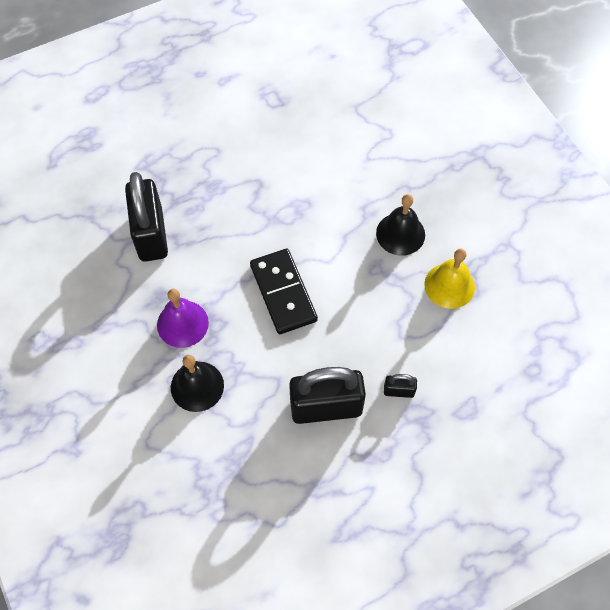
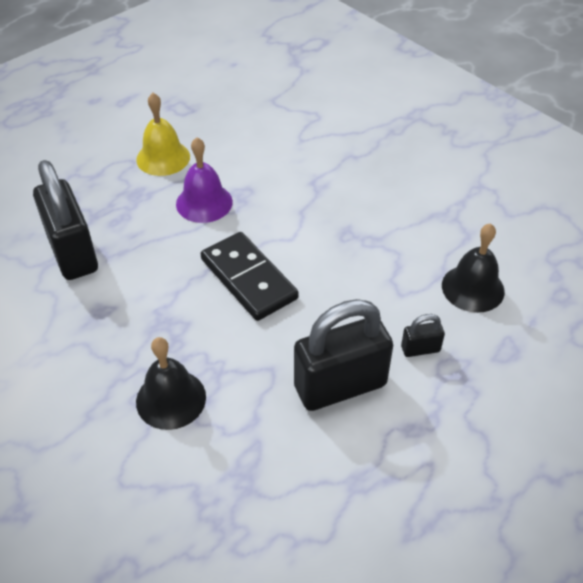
camera: 15 degrees left, 15 degrees down
(182, 323) = (134, 335): purple bell -> purple bell (204, 202)
(400, 234) = (362, 198): black bell -> black bell (473, 288)
(449, 285) = (434, 234): yellow bell -> yellow bell (163, 158)

